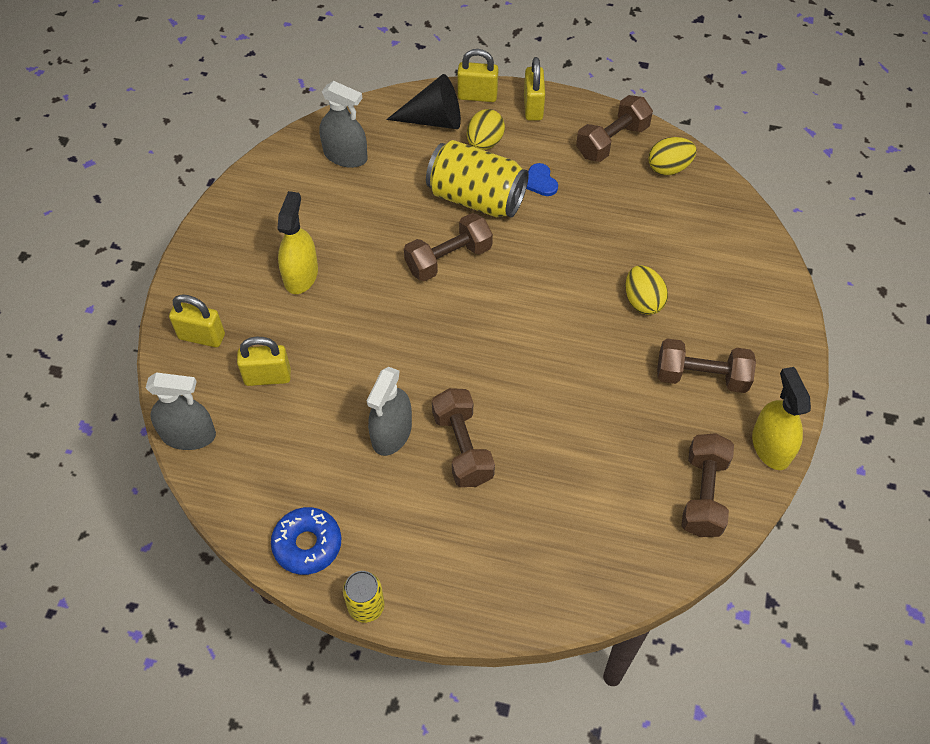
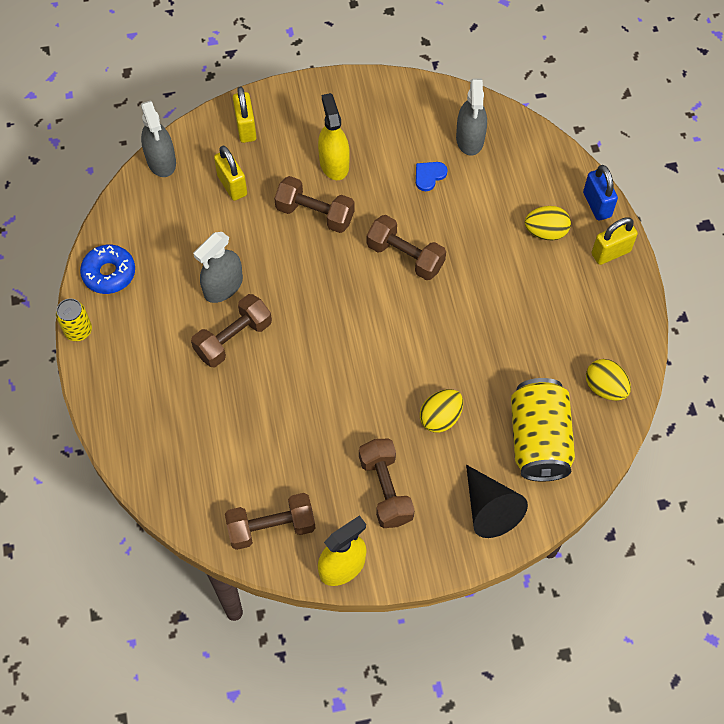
camera: 65 degrees right, 5 degrees up
(301, 275) = (334, 163): yellow spray bottle -> yellow spray bottle turned 90 degrees counterclockwise
(392, 433) = (223, 286): grey spray bottle -> grey spray bottle turned 45 degrees counterclockwise
(433, 120) = (548, 184): black cone -> black cone (489, 508)
(476, 198) = (480, 251): yellow can -> yellow can (538, 440)
(477, 96) = (597, 205): yellow padlock -> blue padlock
(540, 181) = (527, 291): blue heart -> blue heart (429, 176)
(612, 141) = (609, 330): brown dumbbell -> brown dumbbell (315, 214)

